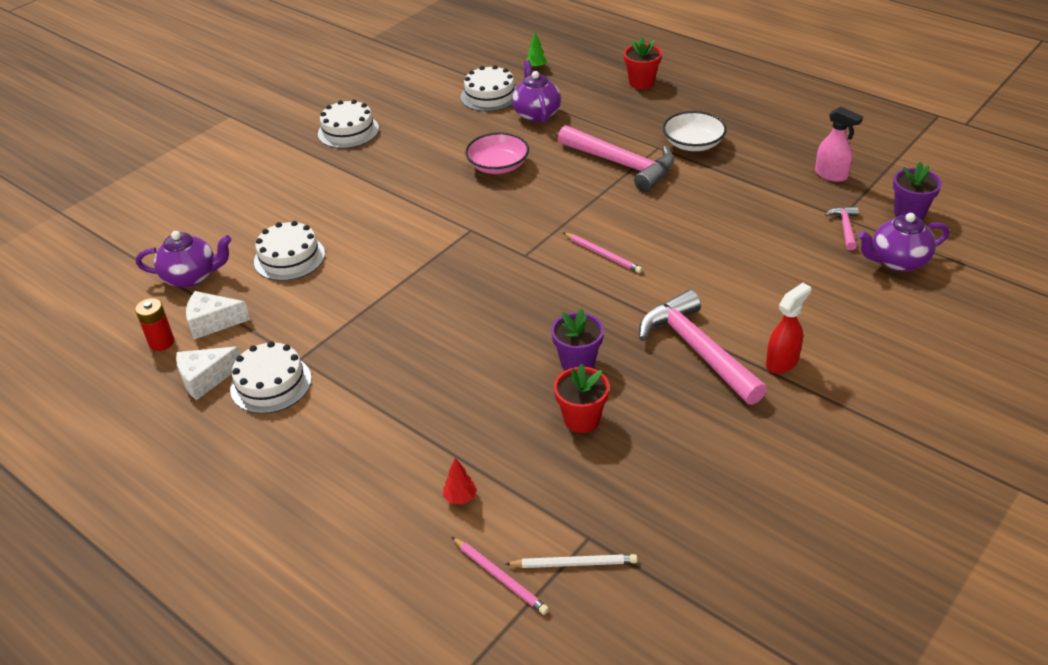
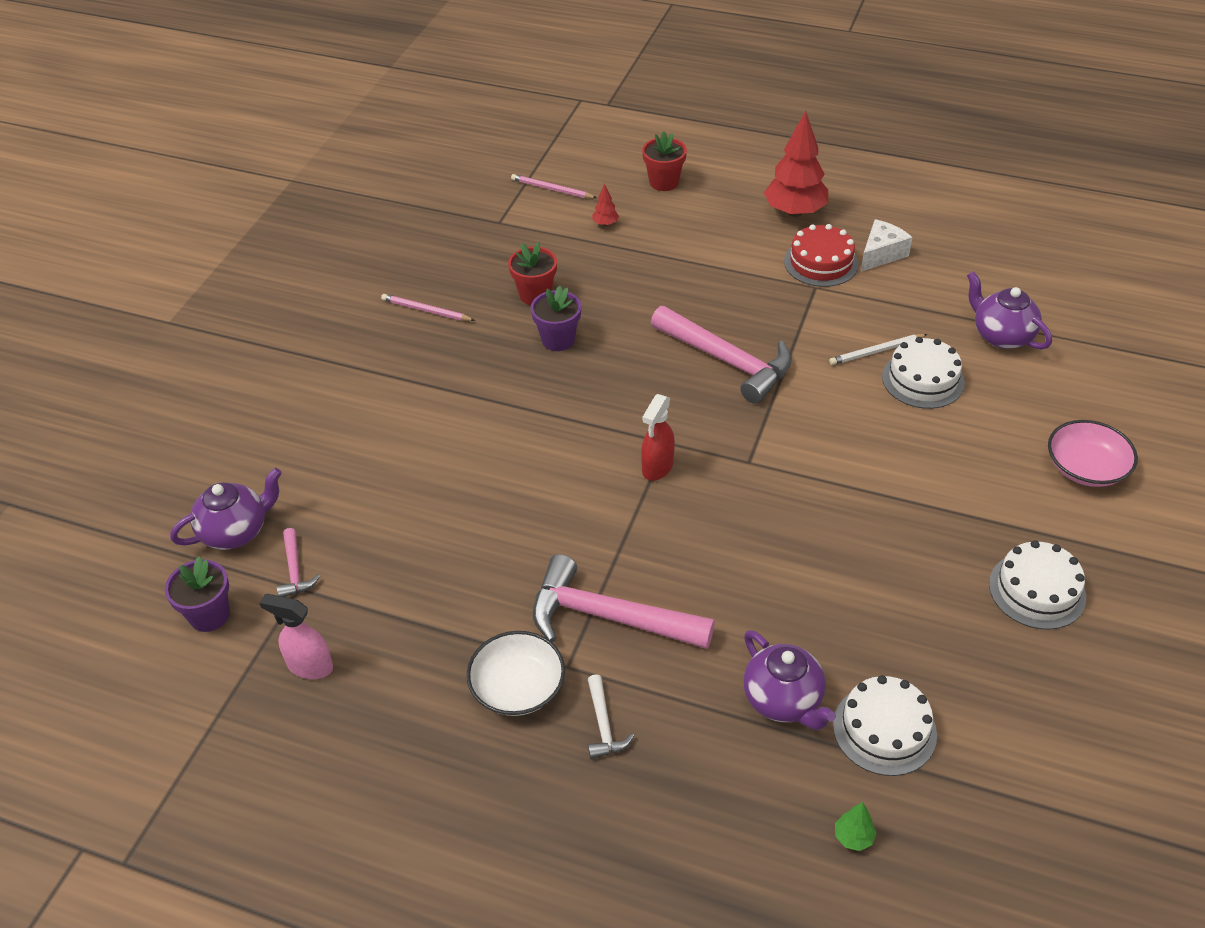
camera: 160 degrees right, 5 degrees up
(161, 342) = (955, 272): red battery -> none
(191, 277) = (1001, 336): purple teapot -> purple teapot turned 75 degrees clockwise
(213, 322) = (928, 299): white cheese -> none
(241, 455) = (794, 212): none -> red tree
(271, 384) = (821, 262): white cake -> red cake
(498, 166) = (777, 573): pink bowl -> pink bowl (1086, 468)
(574, 563) = (504, 206): white pencil -> white pencil (876, 351)
(603, 254) = (579, 463): pink pencil -> pink pencil (426, 310)
(641, 83) = (645, 835): red flower pot -> red flower pot (664, 182)
(646, 121) = (603, 725): none -> white hammer
(697, 350) = (447, 376): pink hammer -> pink hammer (727, 361)
(782, 362) = (364, 382): red spray bottle -> red spray bottle (657, 467)

